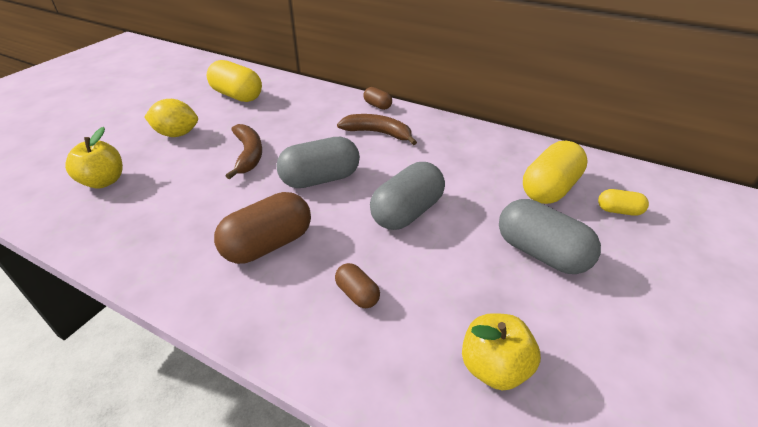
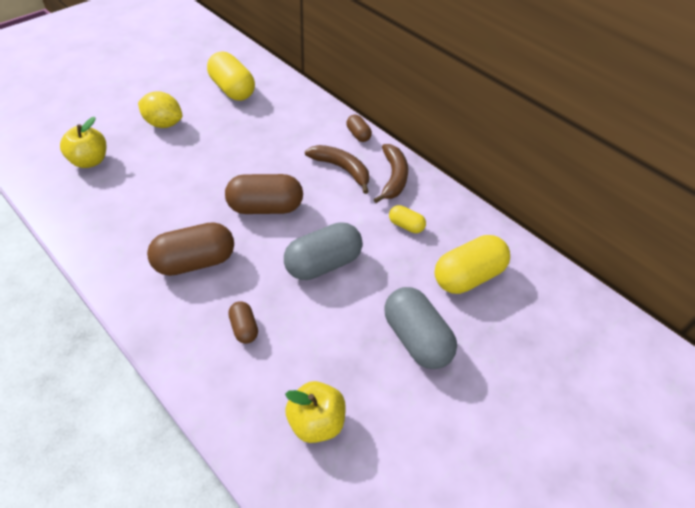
camera: 15 degrees right, 10 degrees up
(248, 155) = (215, 164): brown banana -> brown banana (393, 178)
(320, 179) = (265, 207): grey capsule -> brown capsule
(618, 211) = (517, 319): yellow capsule -> yellow capsule (406, 225)

